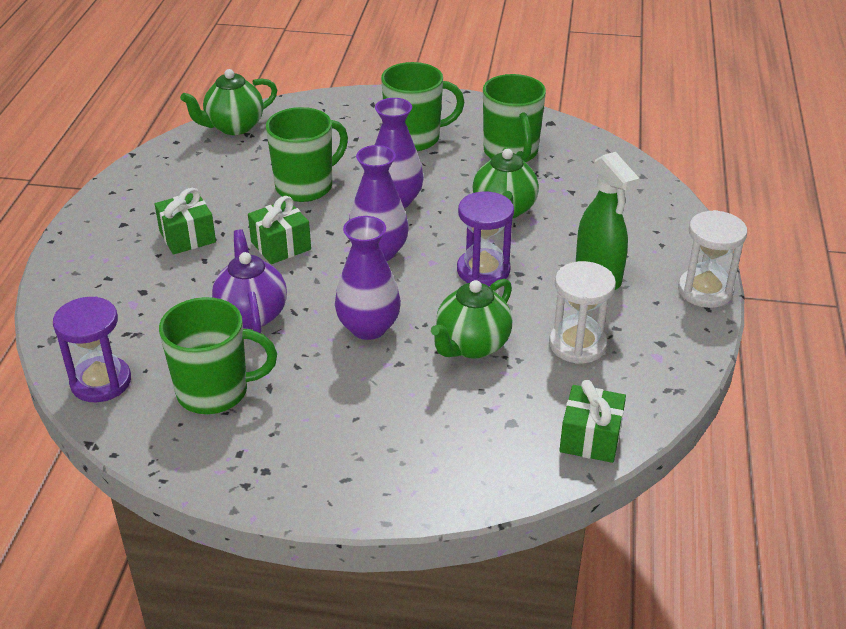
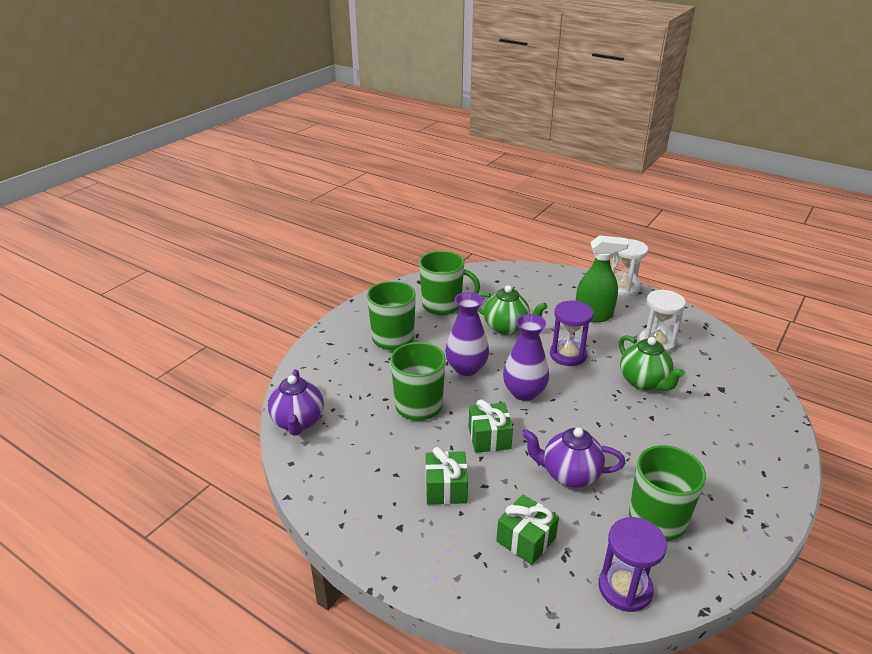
camera: 65 degrees left, 5 degrees down
(234, 127) = (298, 422): green teapot -> purple teapot
(368, 327) = (609, 420): purple vase -> none
(590, 438) = (741, 365): green gift -> green gift (526, 539)

